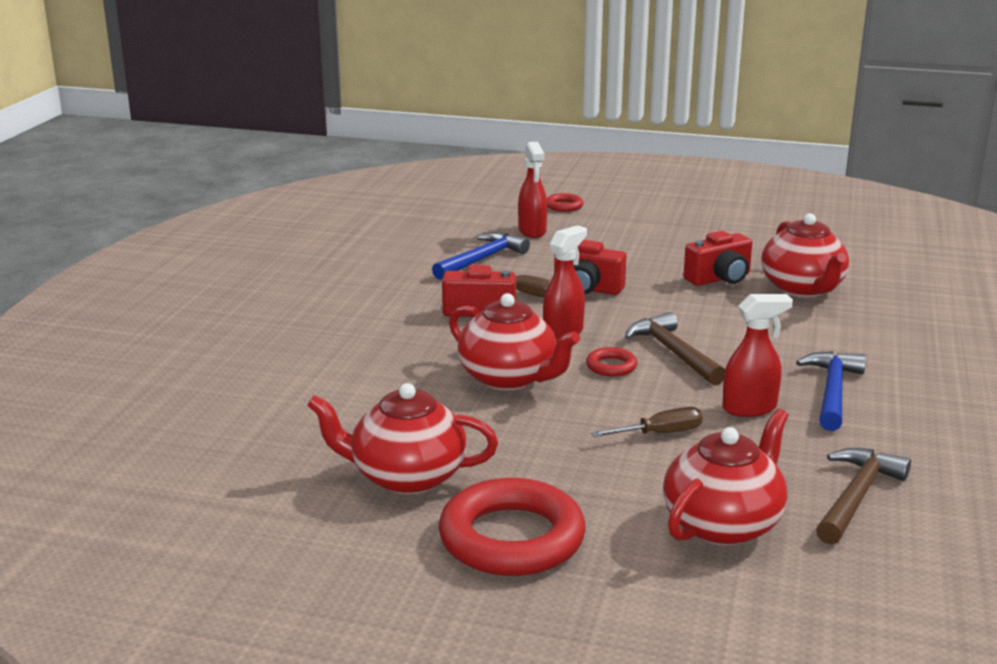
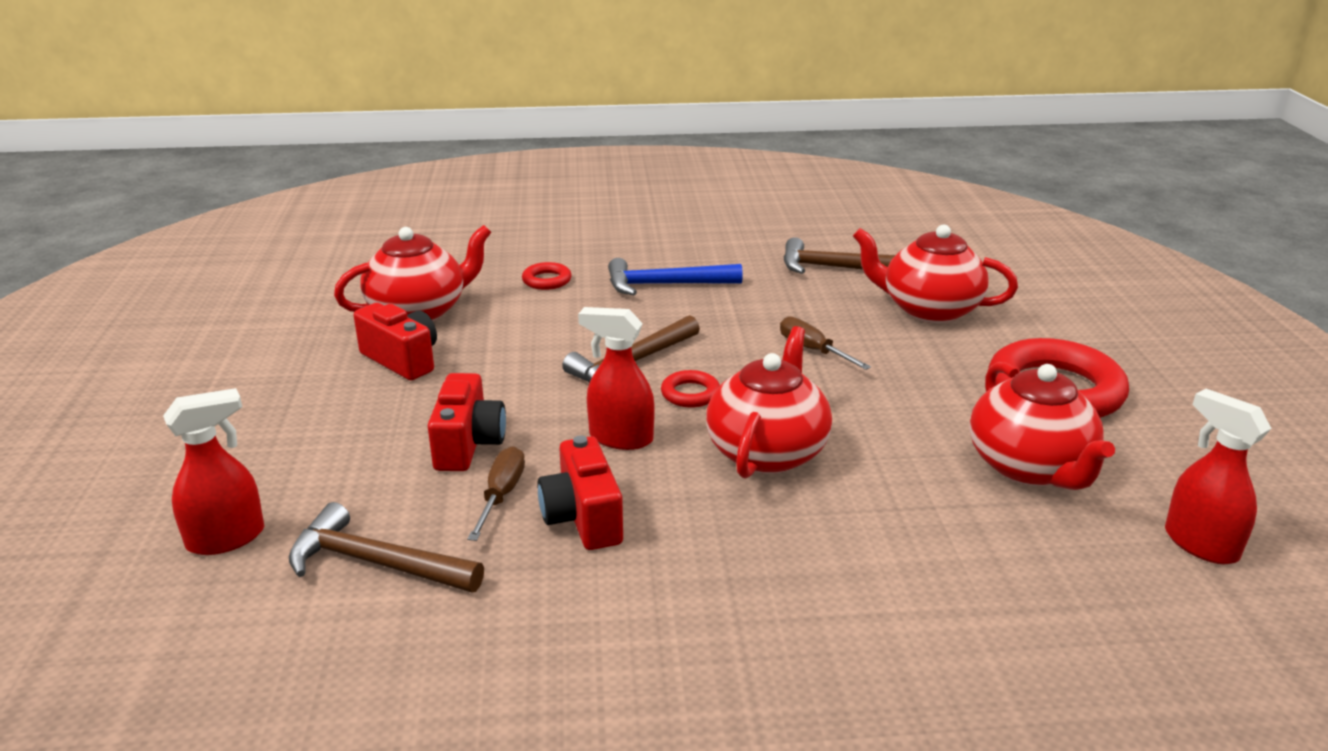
camera: 110 degrees left, 5 degrees up
(482, 259) = (375, 563): blue hammer -> brown hammer
(564, 206) = (87, 529): red ring -> red ring (547, 280)
(750, 408) = (727, 316): red spray bottle -> red spray bottle (1199, 544)

